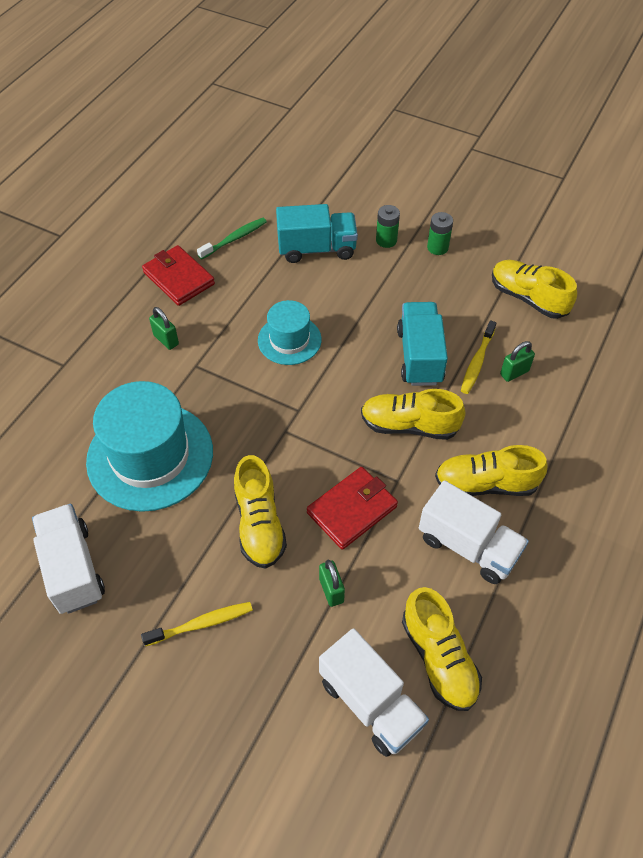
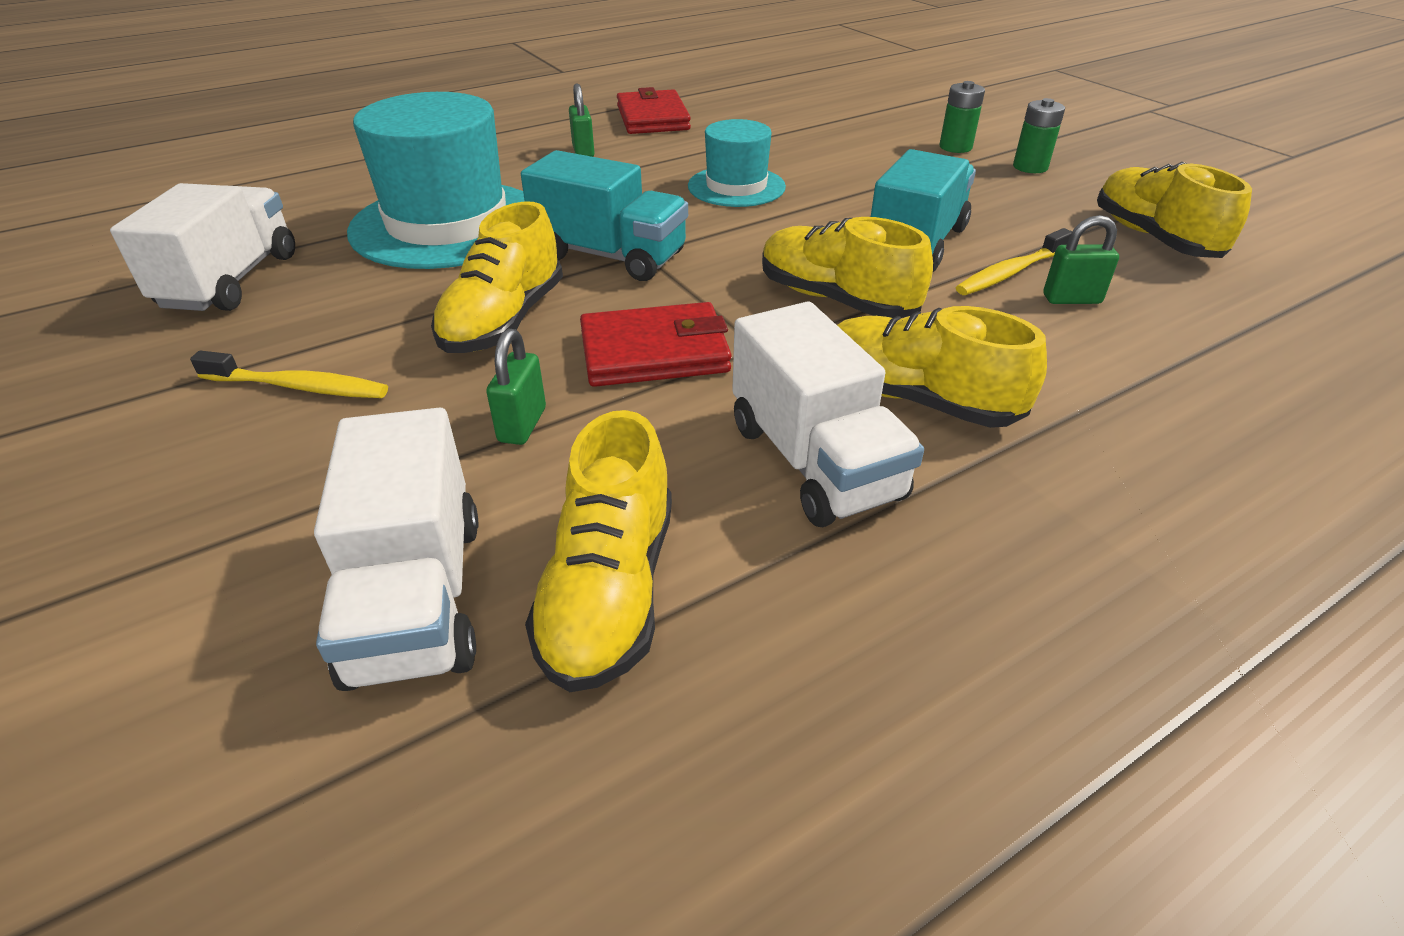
camera: 30 degrees right, 15 degrees down
(234, 239) = (751, 108): green toothbrush -> none
(316, 249) = (849, 134): turquoise truck -> turquoise truck (610, 256)

